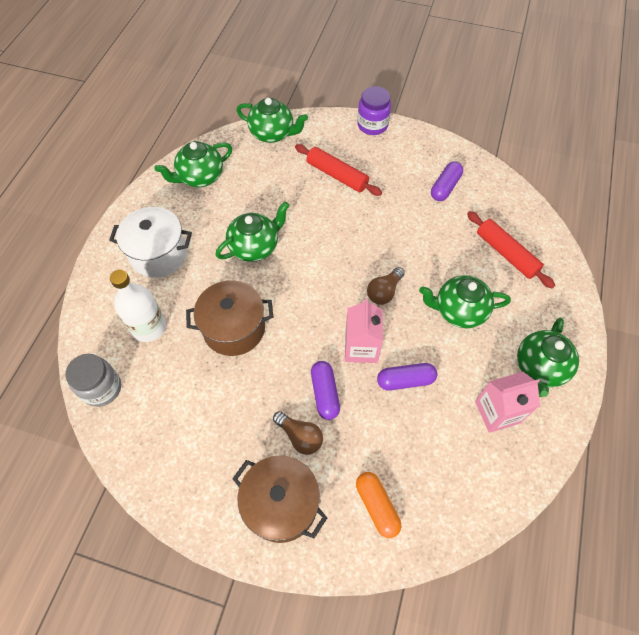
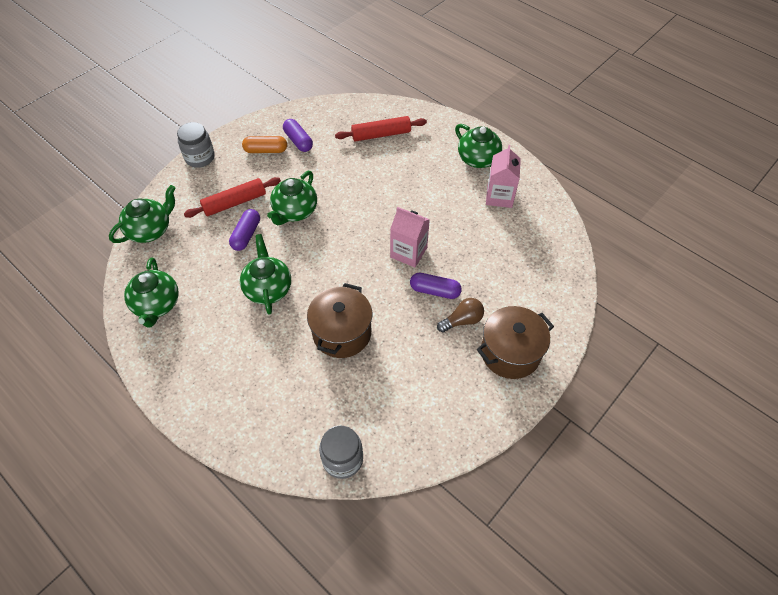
camera: 65 degrees left, 5 degrees down
(149, 327) = (300, 401): white bottle -> none
(158, 254) = (224, 368): white pot -> none
(372, 125) = (200, 158): purple jar -> grey jar
(377, 506) = (536, 293): orange capsule -> orange capsule (266, 150)
(384, 292) = (368, 218): brown light bulb -> none
(405, 380) = (450, 237): purple capsule -> purple capsule (246, 235)
(459, 311) = (411, 182): green teapot -> green teapot (295, 211)

